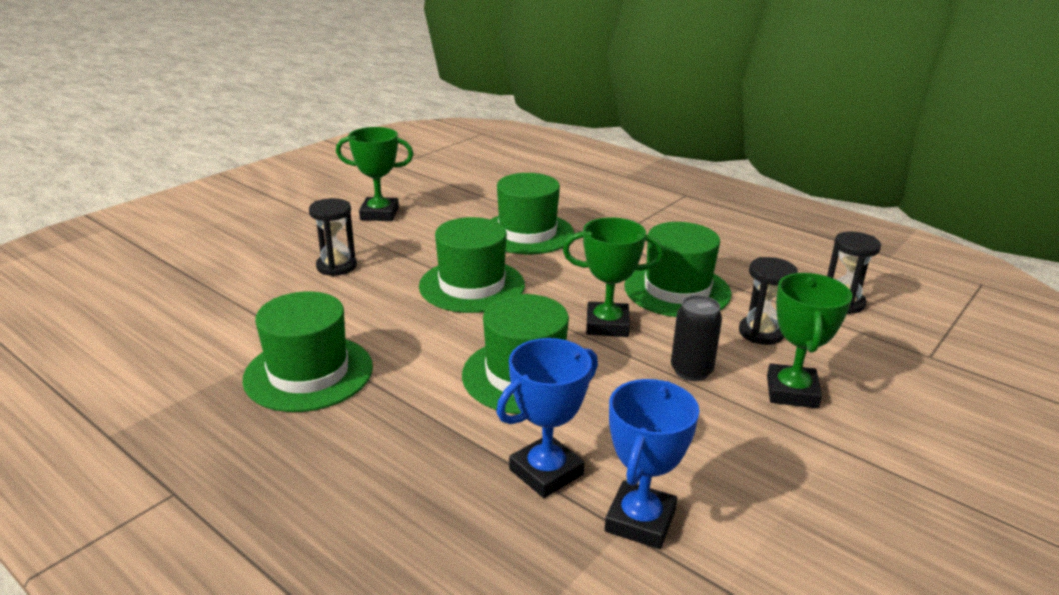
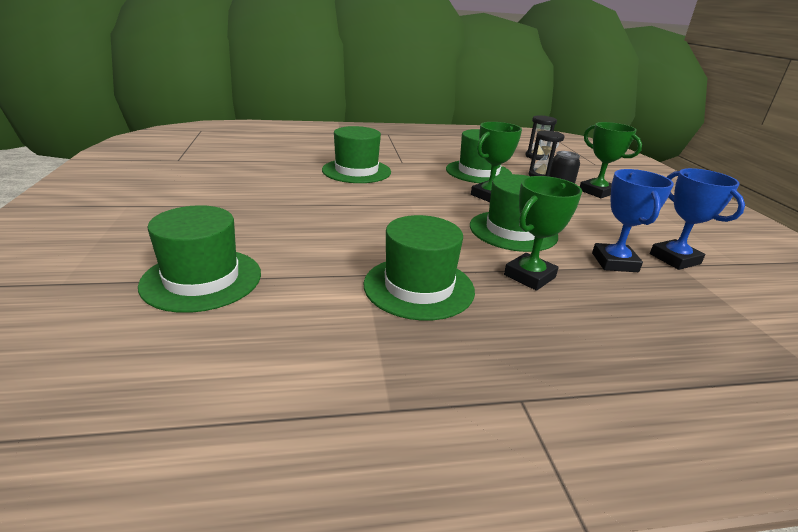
camera: 50 degrees left, 0 degrees up
(336, 266) = (284, 226): black hourglass -> none
(379, 214) = (239, 189): green trophy -> green trophy (529, 276)
(472, 285) = (391, 204): green hat -> green hat (202, 279)

